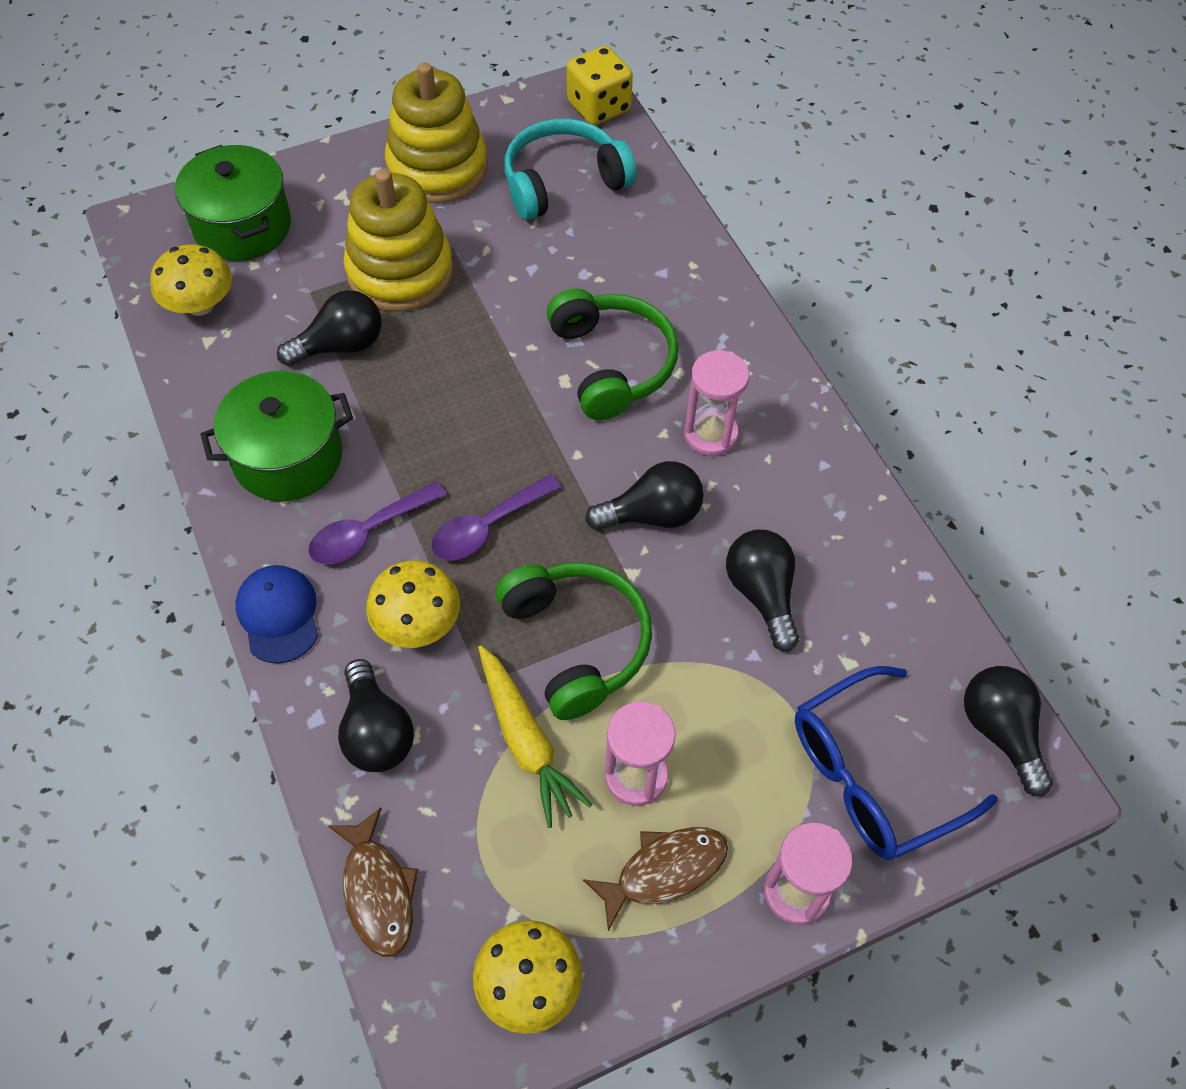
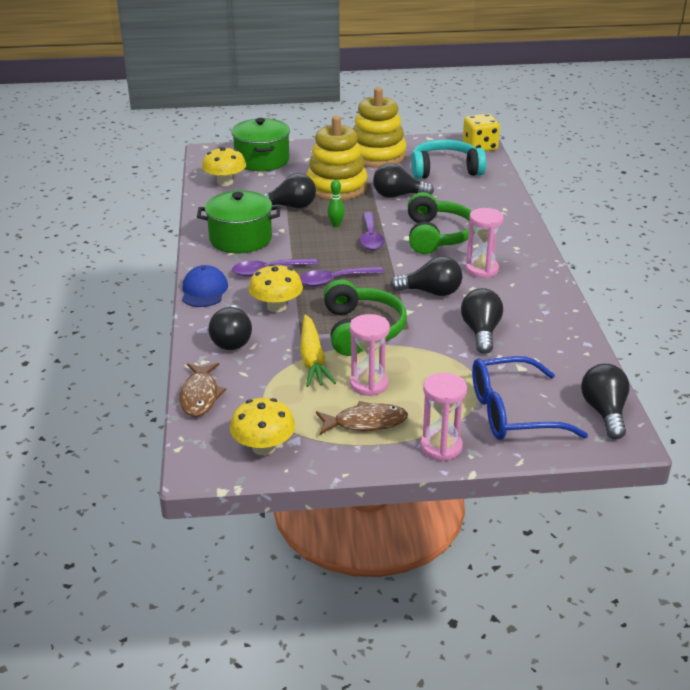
camera: 20 degrees right, 25 degrees down
(436, 377) = (336, 225): none -> green bowling pin
(506, 397) = (371, 238): none -> purple spoon
(511, 271) = (398, 196): none -> black light bulb

